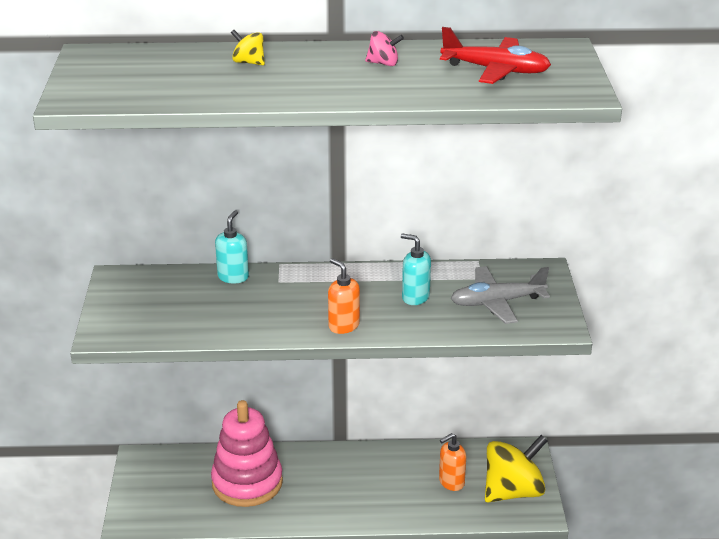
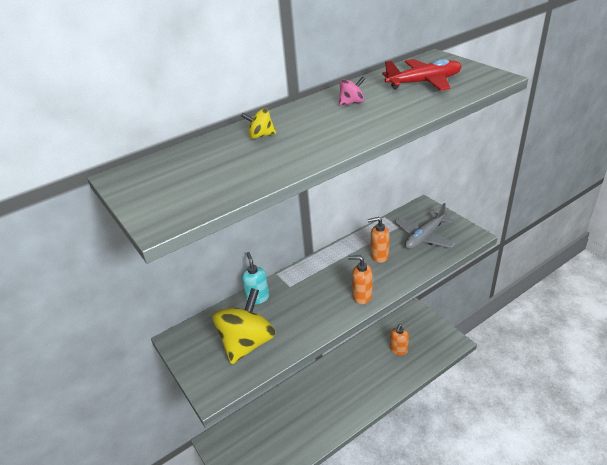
camera: 30 degrees left, 5 degrees up
(247, 482) = (293, 417): pink stacking toy -> none
(415, 297) = (379, 256): turquoise soap dispenser -> orange soap dispenser
(513, 491) = (431, 337): yellow spinning top -> yellow spinning top (247, 343)

